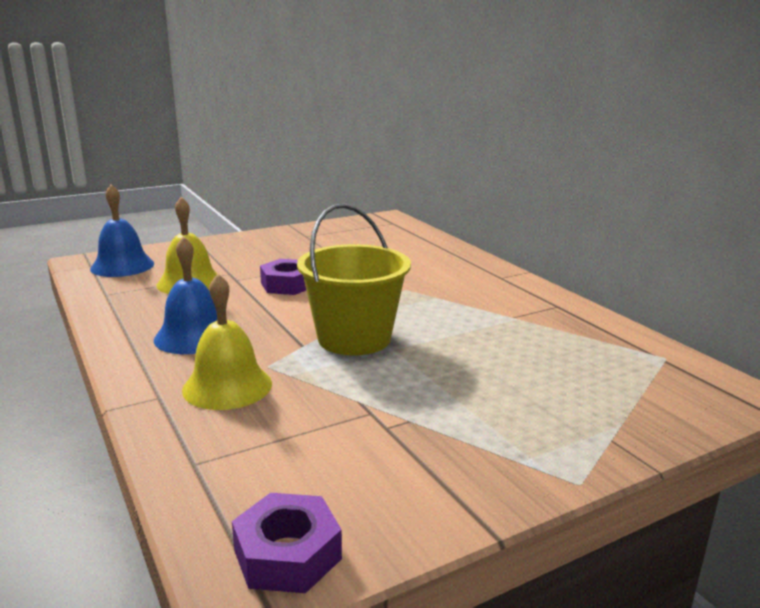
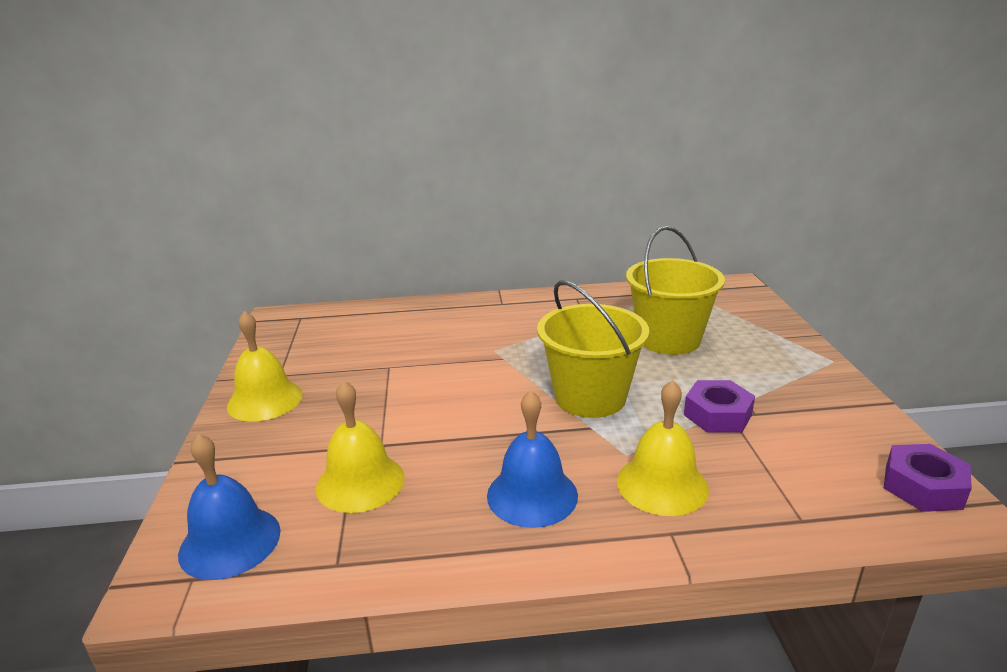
camera: 65 degrees left, 5 degrees up
(272, 240) = (265, 400): none -> yellow bell
(287, 285) = (428, 412): purple nut -> purple nut (717, 415)
(515, 363) = (668, 339): none -> yellow bucket

